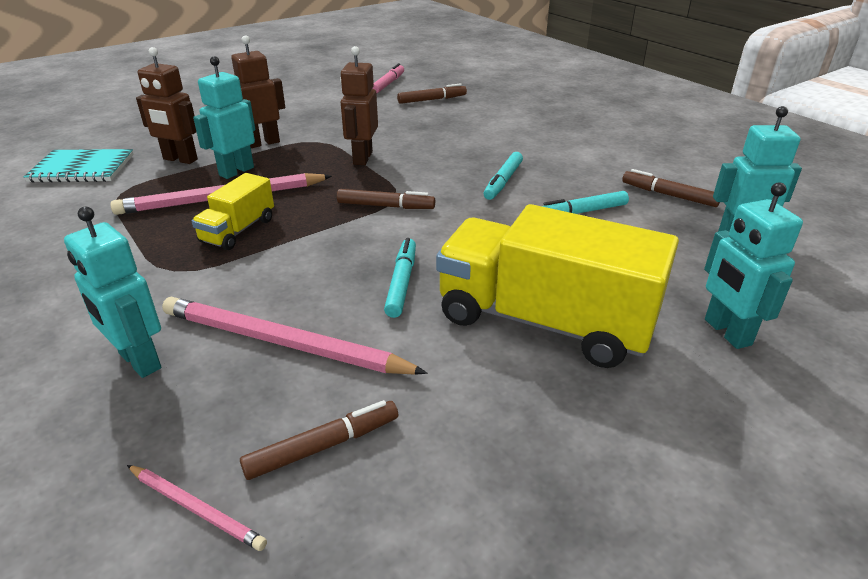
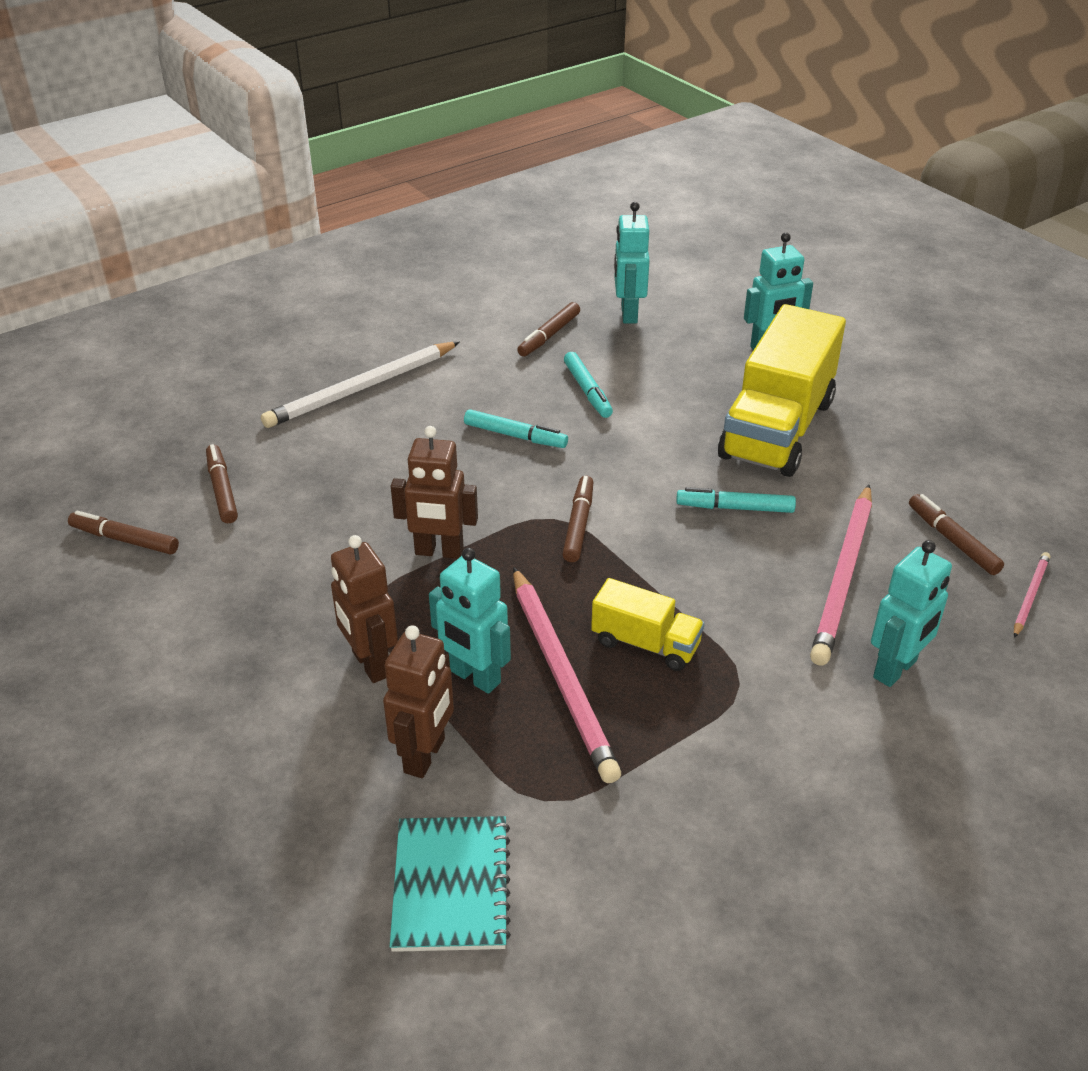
camera: 90 degrees left, 5 degrees up
(388, 84) = (124, 540): pink marker -> brown marker
(552, 128) = (362, 388): none -> white pencil

